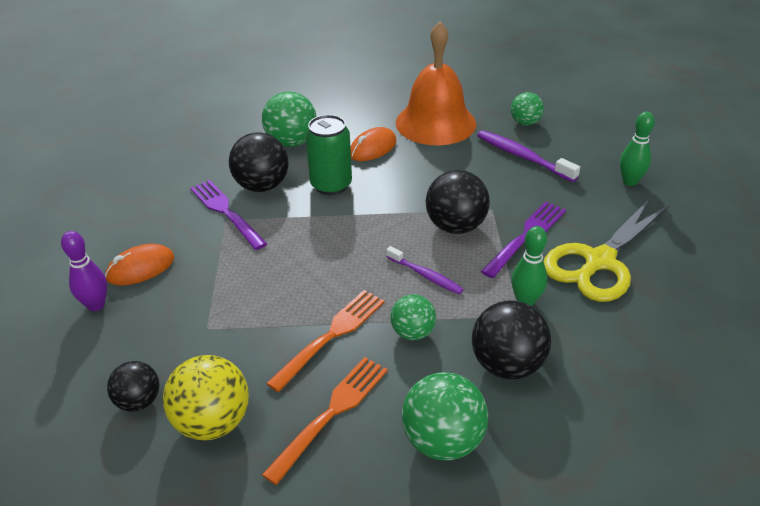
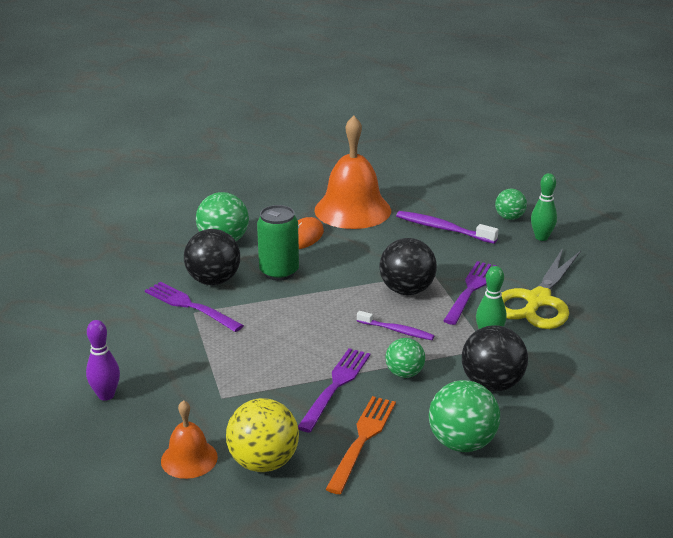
camera: 15 degrees left, 10 degrees down
(139, 401) = (189, 459): black ball -> orange bell
(140, 268) = (132, 361): orange mouse -> none
(331, 336) = (335, 386): orange fork -> purple fork
(525, 123) = (434, 201): green ball -> green ball (509, 218)

